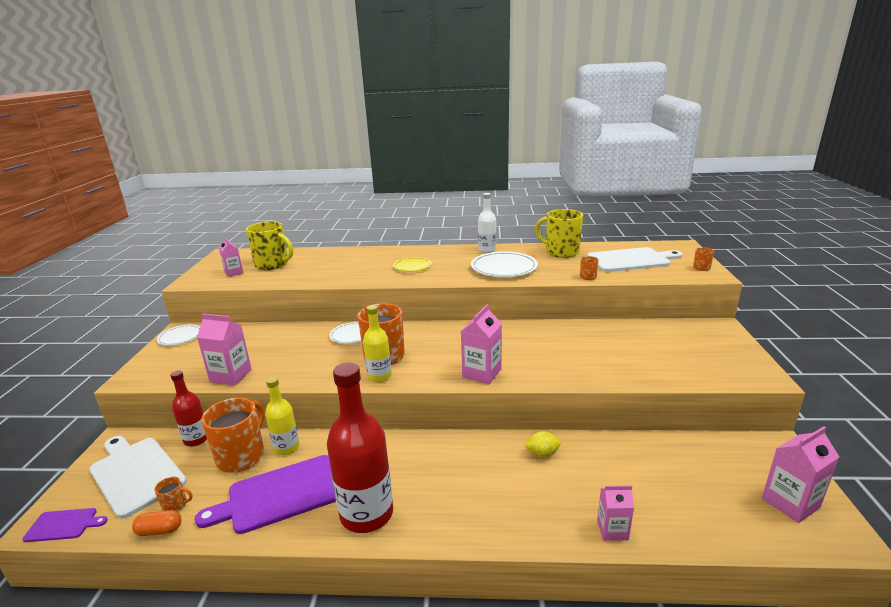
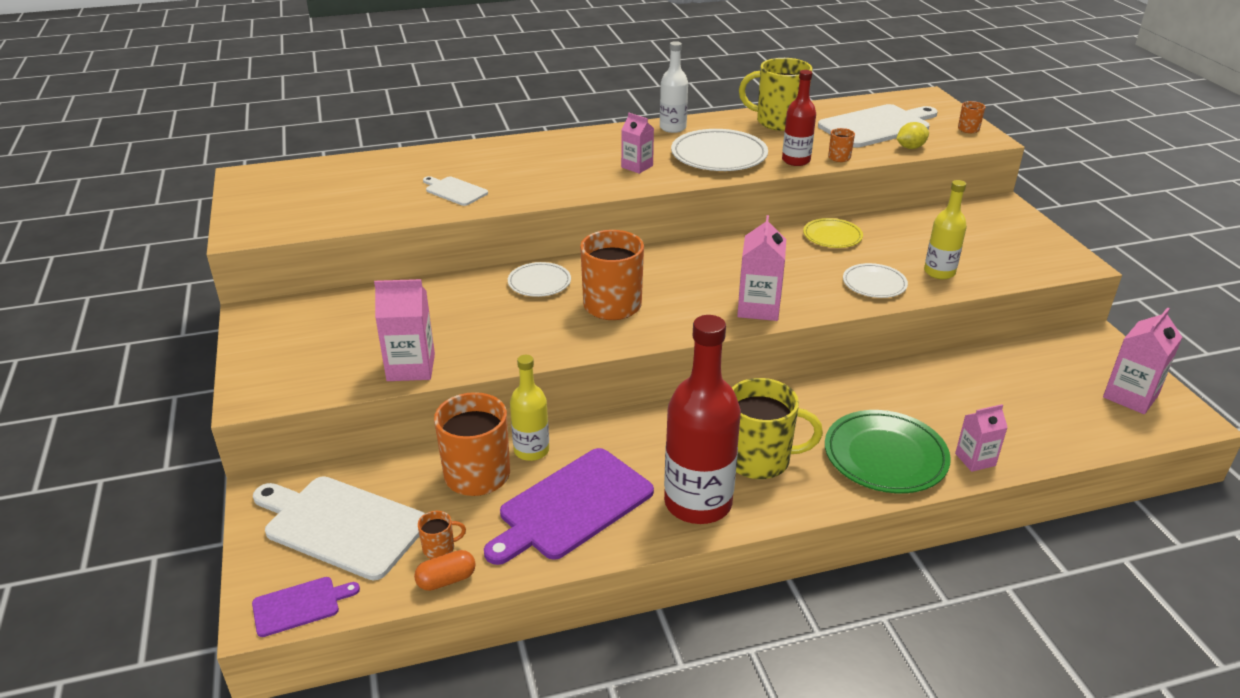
camera: 20 degrees left, 10 degrees up
(180, 337) = (266, 324): white plate -> white plate (874, 284)
(196, 439) = (389, 465): red bottle -> red bottle (796, 160)
(234, 272) = (302, 208): pink carton -> pink carton (637, 166)
(272, 264) = (354, 186): yellow mug -> yellow mug (759, 459)
(323, 272) = (455, 191): none -> white cutting board
(379, 376) = (628, 333): yellow bottle -> yellow bottle (939, 272)
(412, 267) = (585, 167): yellow plate -> yellow plate (832, 236)
(535, 509) = (885, 456): none -> green plate
(542, 454) = (858, 396): yellow lemon -> yellow lemon (910, 147)

